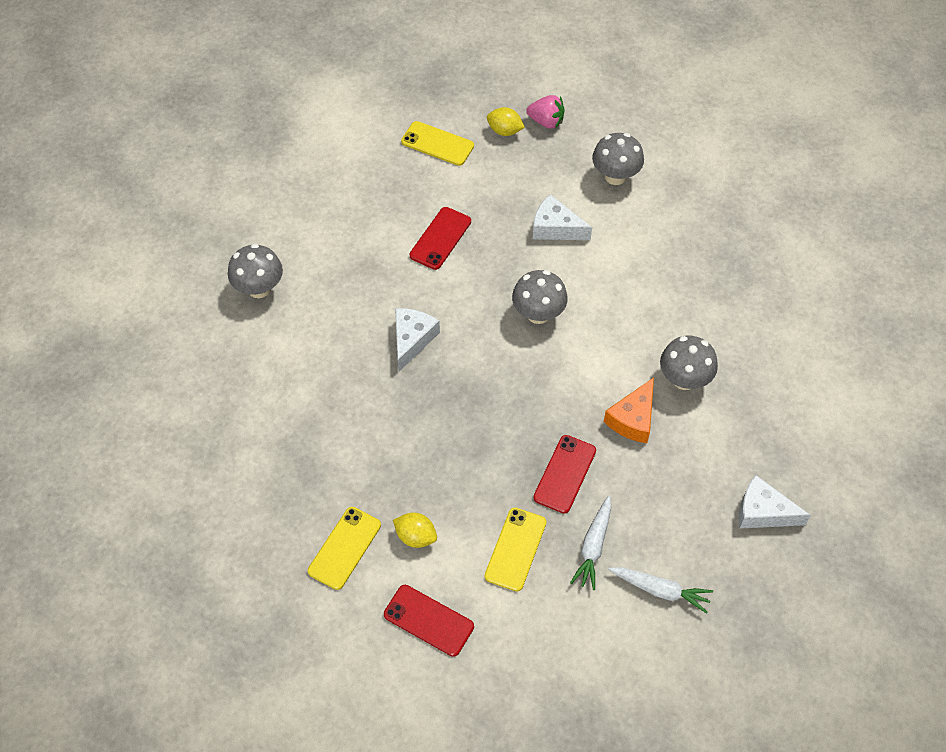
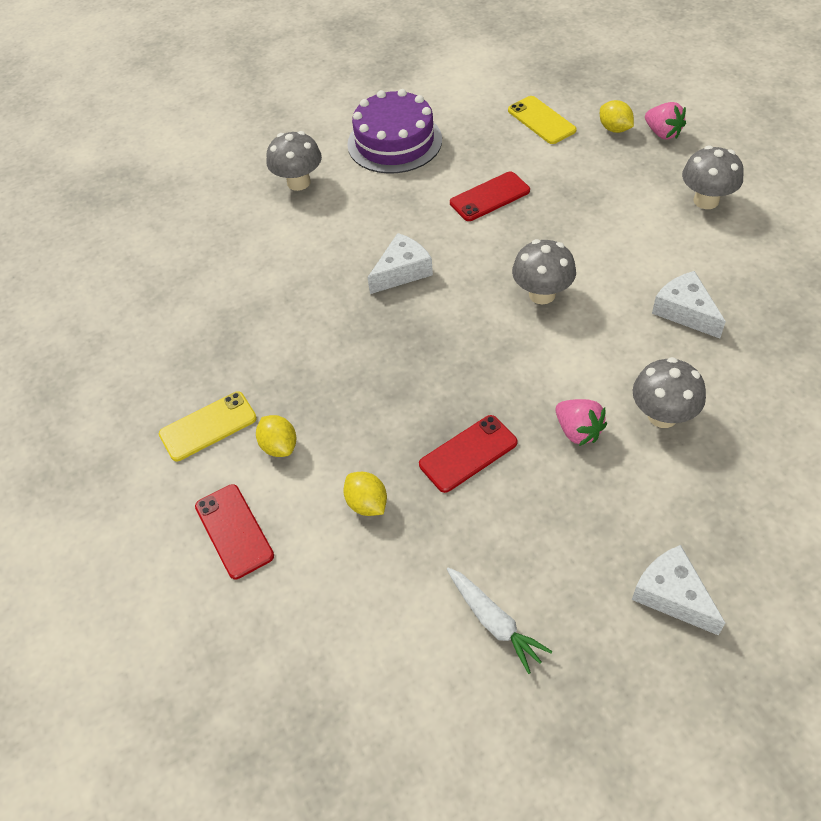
camera: 35 degrees right, 5 degrees down
(320, 213) = (394, 142): none -> purple cake
(515, 549) = (367, 504): yellow phone -> yellow lemon
(555, 228) = (611, 225): white cheese -> white cheese (685, 311)
(593, 546) = (450, 539): white carrot -> none
(633, 419) = (578, 431): orange cheese -> pink strawberry

